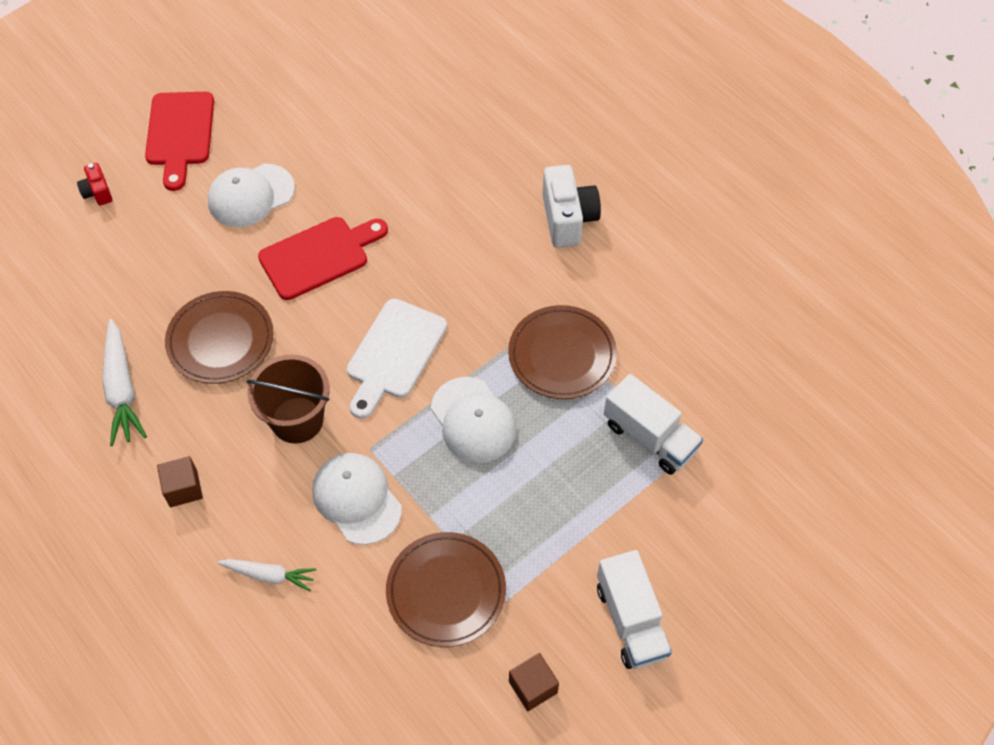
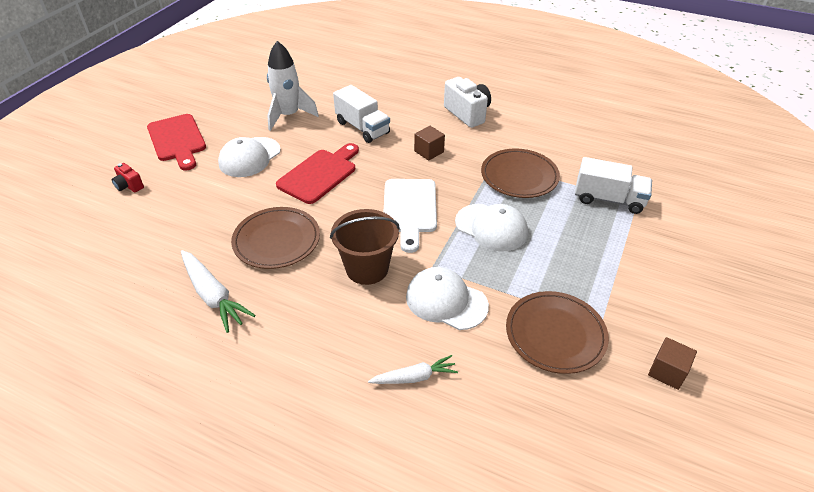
camera: 25 degrees left, 15 degrees down
(183, 488) = (304, 344): brown cube -> brown cube (429, 151)
(333, 138) = (289, 116): none -> white rocket
(631, 620) = (691, 302): white truck -> white truck (362, 128)

